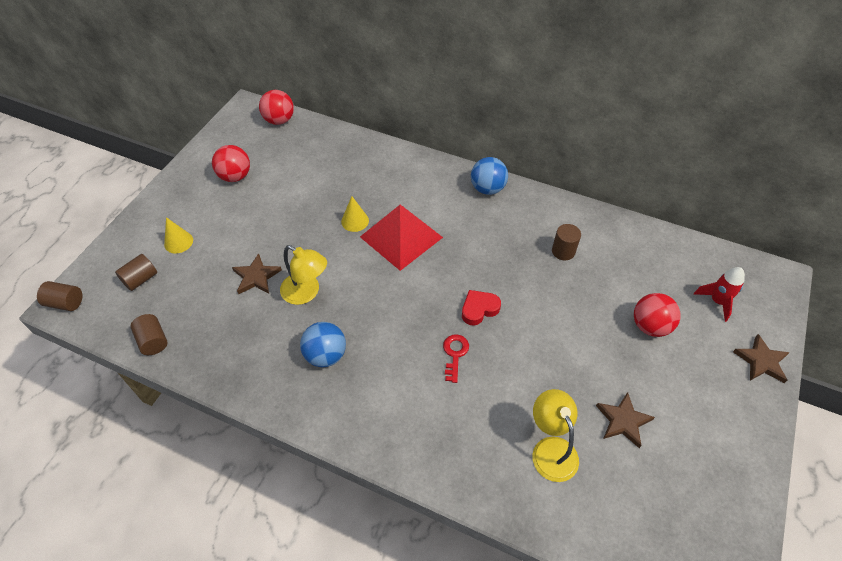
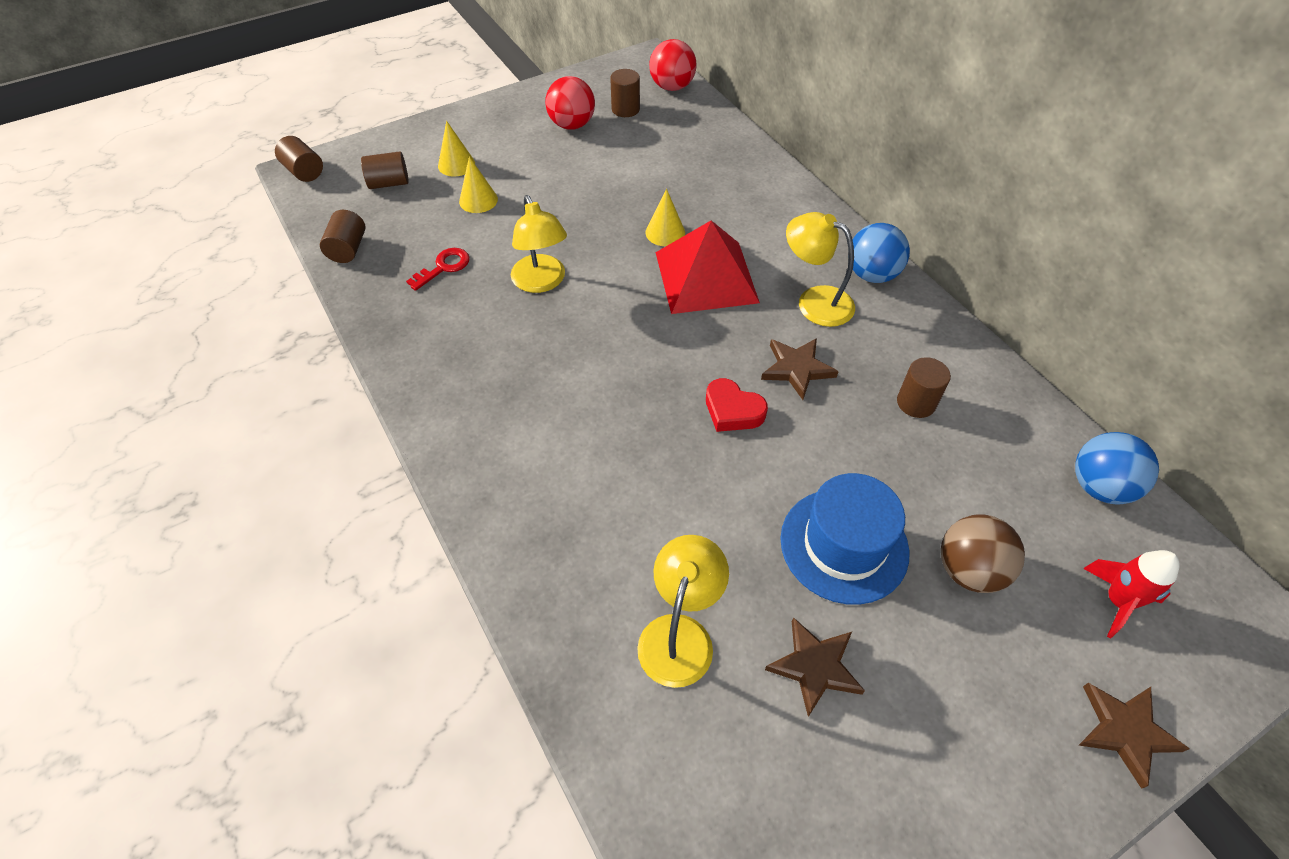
camera: 35 degrees right, 0 degrees up
(216, 259) = (478, 200): none -> yellow cone
(256, 277) = (503, 238): brown star -> brown star (796, 369)
(262, 149) = (625, 109): none -> brown cylinder
(325, 355) = (504, 359): blue ball -> blue ball (1099, 486)
(455, 354) = (655, 445): red key -> red key (444, 267)
(471, 220) = (814, 301): none -> yellow lamp
(479, 309) = (732, 410): red heart -> red heart turned 150 degrees counterclockwise
(588, 349) = (844, 545): none -> blue hat
(650, 326) = (969, 570): red ball -> brown ball

